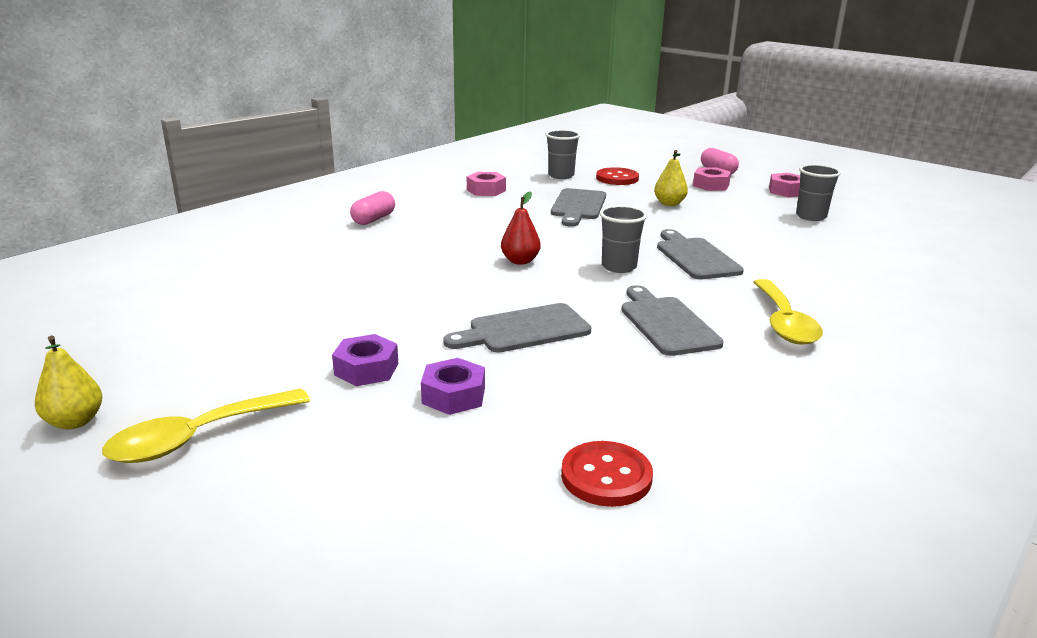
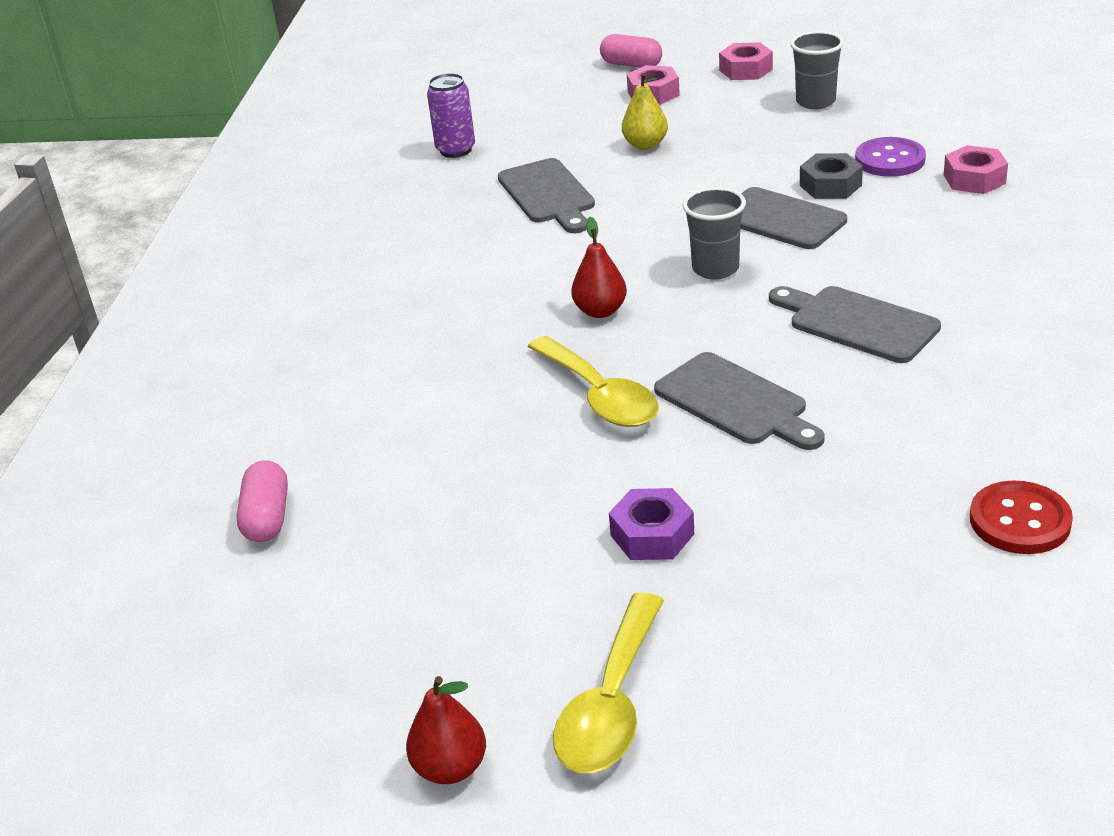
camera: 30 degrees left, 10 degrees up
(75, 421) = (450, 768): yellow pear -> red pear
(373, 219) = (325, 329): pink capsule -> pink capsule (267, 517)
(453, 395) = (781, 515): purple nut -> none
(486, 190) = (397, 216): pink nut -> pink nut (974, 179)
(524, 330) = (735, 402): grey cutting board -> grey cutting board turned 75 degrees counterclockwise
(561, 176) = (455, 150): grey cup -> purple can
(617, 178) = (531, 126): red button -> none
(758, 255) = (830, 185): none -> grey nut
(784, 323) = (957, 268): yellow spoon -> yellow spoon (600, 396)
(820, 256) = (890, 160): none -> purple button

